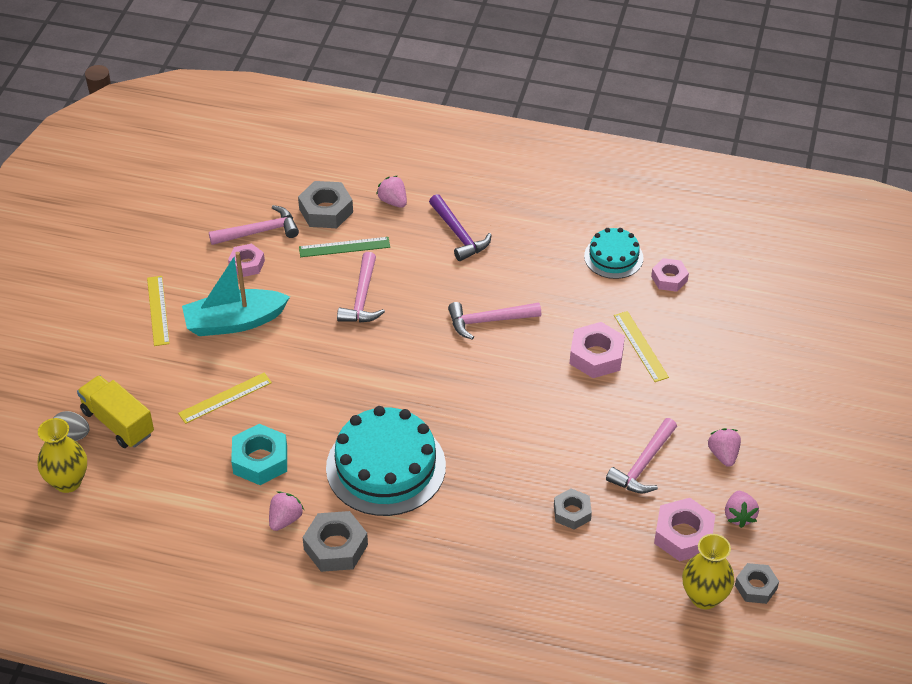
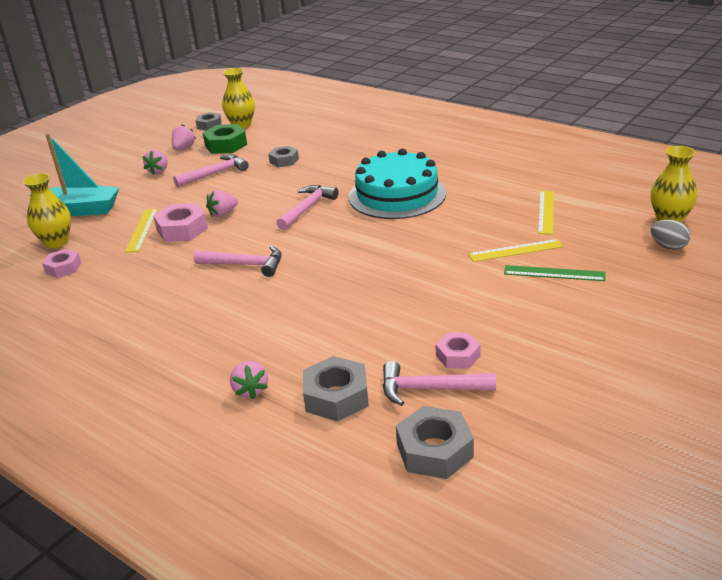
camera: 155 degrees left, 15 degrees down
(118, 423) = (622, 249): yellow truck -> none
(158, 310) = (573, 329): yellow ruler -> yellow ruler (546, 212)
(234, 322) = (489, 304): turquoise boat -> turquoise boat (80, 210)
(260, 460) = (496, 210): turquoise nut -> none
(285, 519) = (487, 180): pink strawberry -> pink strawberry (223, 214)
(336, 547) = (456, 165): grey nut -> grey nut (434, 450)
(344, 247) = (338, 352): green ruler -> green ruler (554, 273)
(362, 298) = (348, 302): pink hammer -> pink hammer (307, 208)
(459, 234) = (208, 340): purple hammer -> none
(613, 257) = (87, 292): turquoise cake -> none
(683, 535) = (226, 145): pink nut -> green nut
(716, 309) = (56, 242): none -> yellow vase

